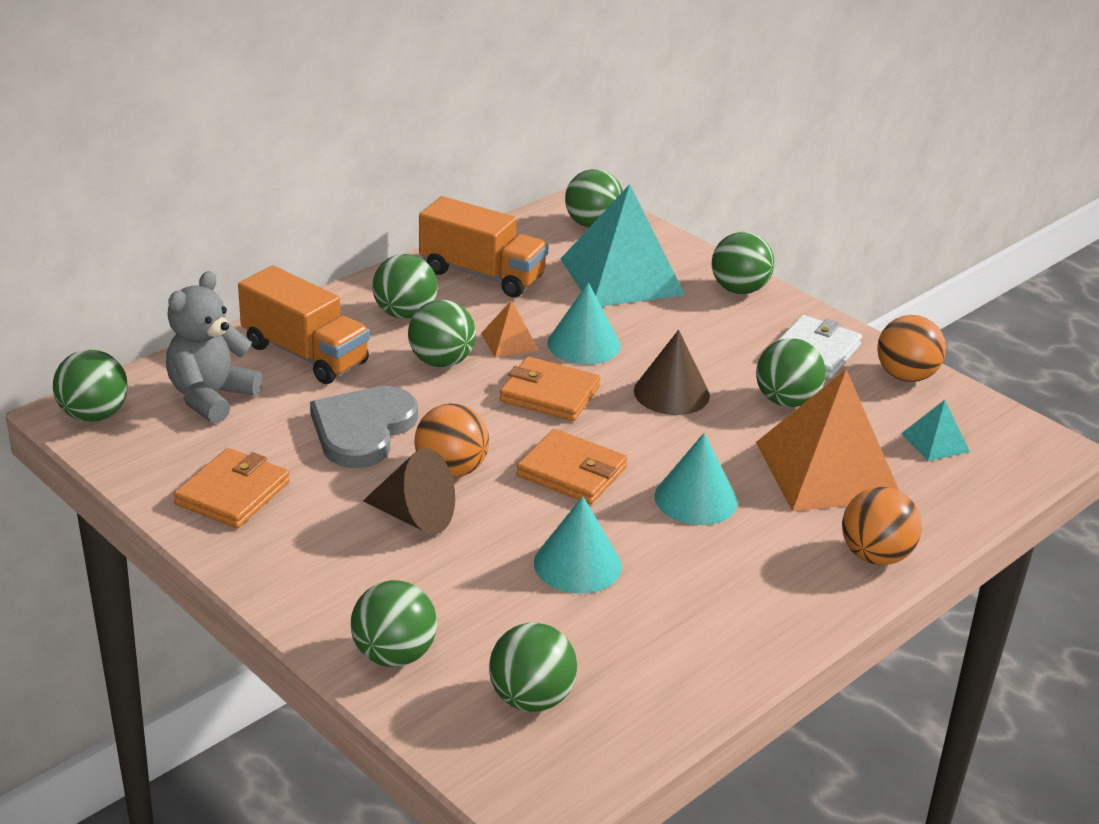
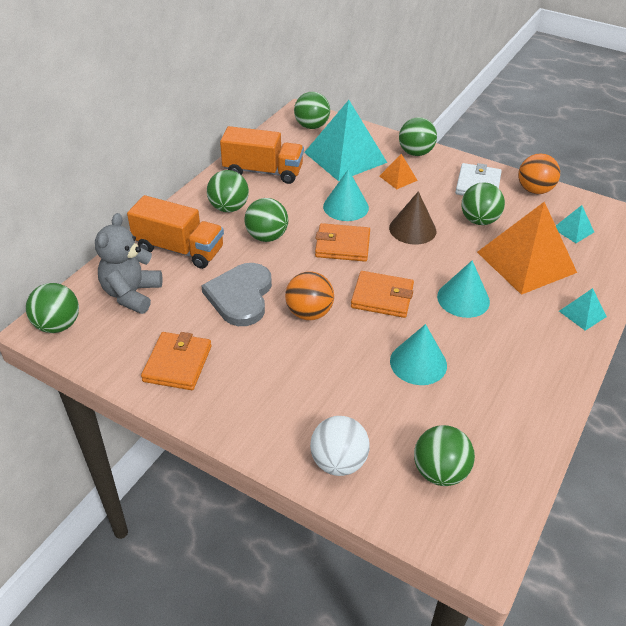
camera: 15 degrees left, 10 degrees up
(394, 655) = (338, 462): green ball -> white ball
(415, 517) = (303, 353): brown cone -> none
(509, 341) = (301, 214): orange pyramid -> orange pyramid (398, 178)
(875, 555) = (582, 314): orange ball -> turquoise pyramid

